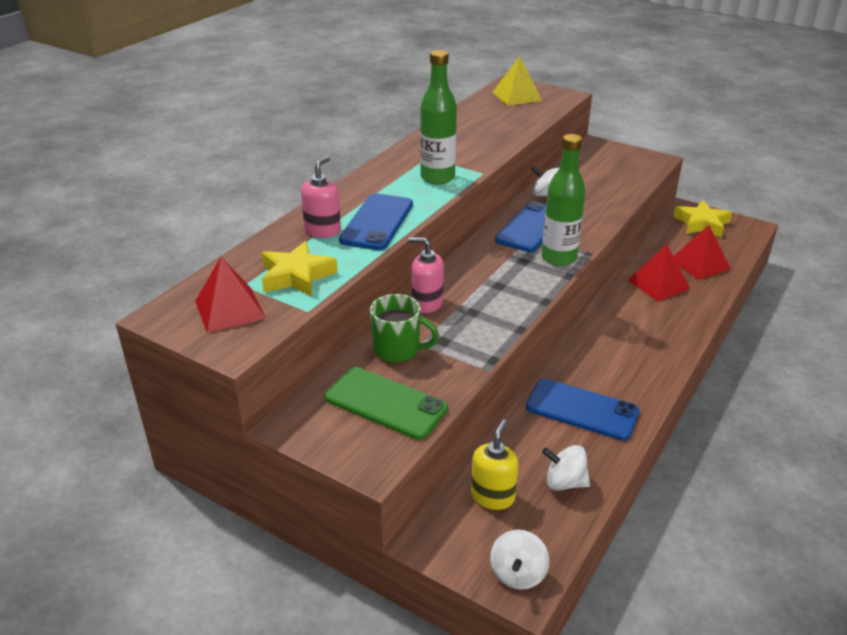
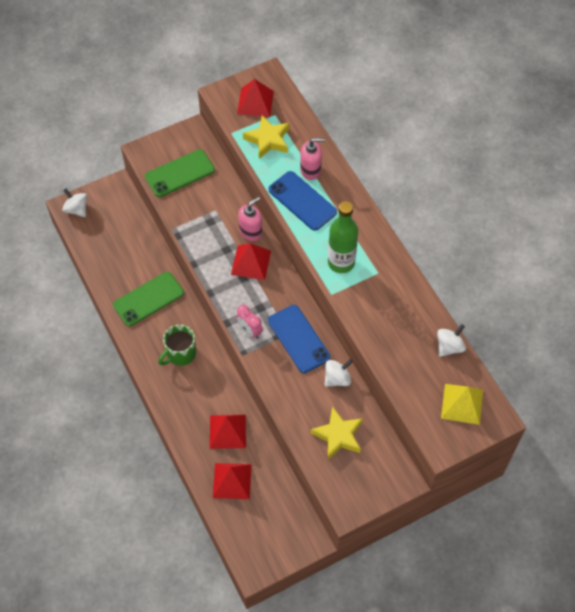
camera: 120 degrees right, 25 degrees up
(323, 230) = (310, 170): pink soap dispenser -> pink soap dispenser turned 60 degrees counterclockwise
(398, 350) = (217, 197): green mug -> green mug (180, 354)
(471, 287) = (251, 262): none -> red pyramid
(493, 496) = (123, 224): yellow soap dispenser -> none
(558, 258) = (250, 331): green bottle -> pink clock
(564, 482) = (108, 258): white spinning top -> white spinning top (449, 347)
(582, 410) = (148, 299): blue phone -> green phone
(701, 224) = (282, 532): yellow star -> yellow star (338, 435)

